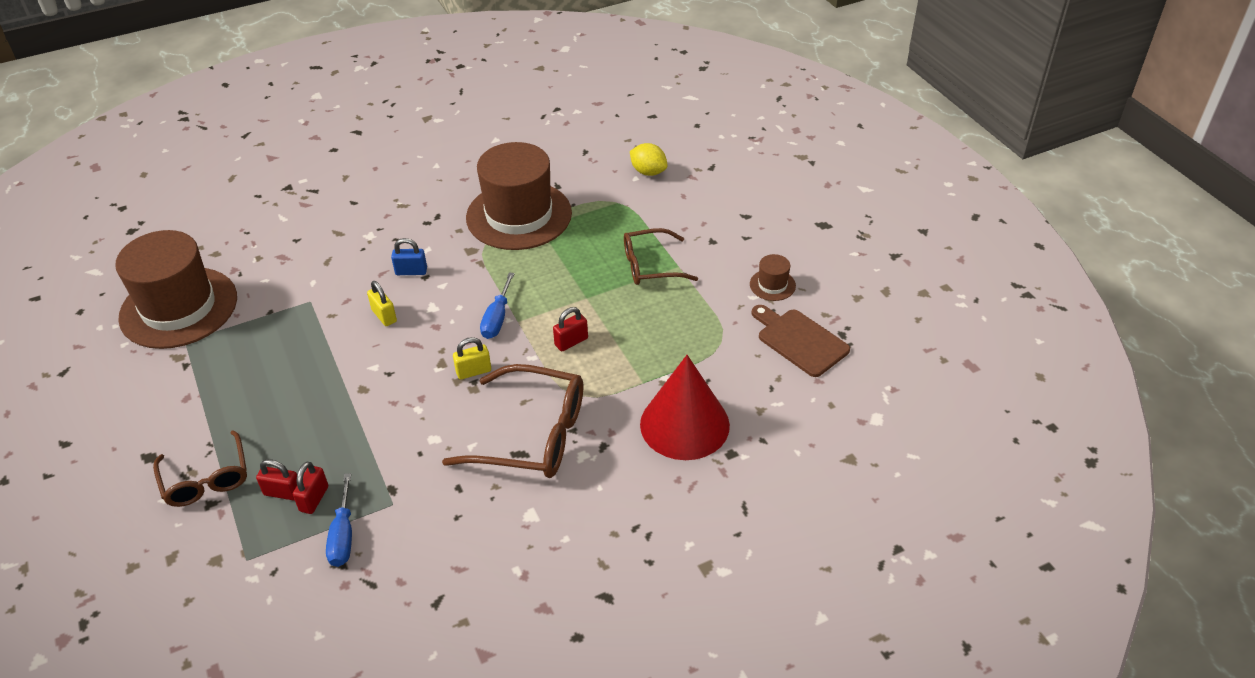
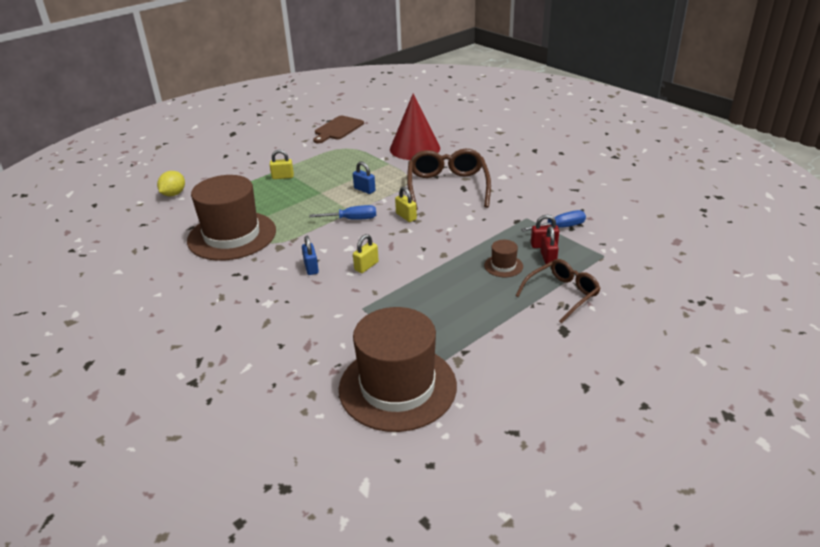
camera: 105 degrees left, 10 degrees down
(571, 342) = (364, 190): red padlock -> blue padlock
(651, 266) = (283, 177): brown glasses -> yellow padlock
(772, 285) = (292, 140): brown hat -> brown hat (503, 266)

